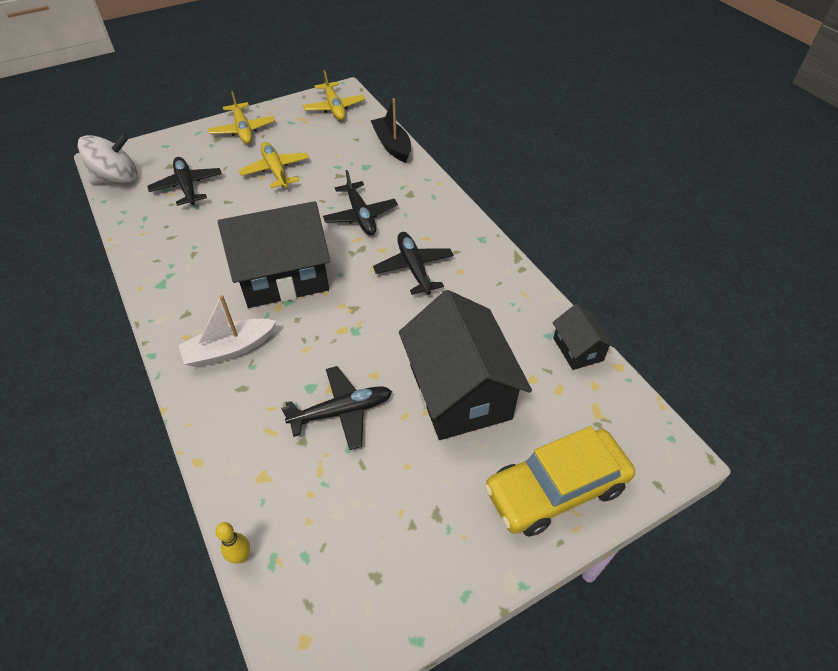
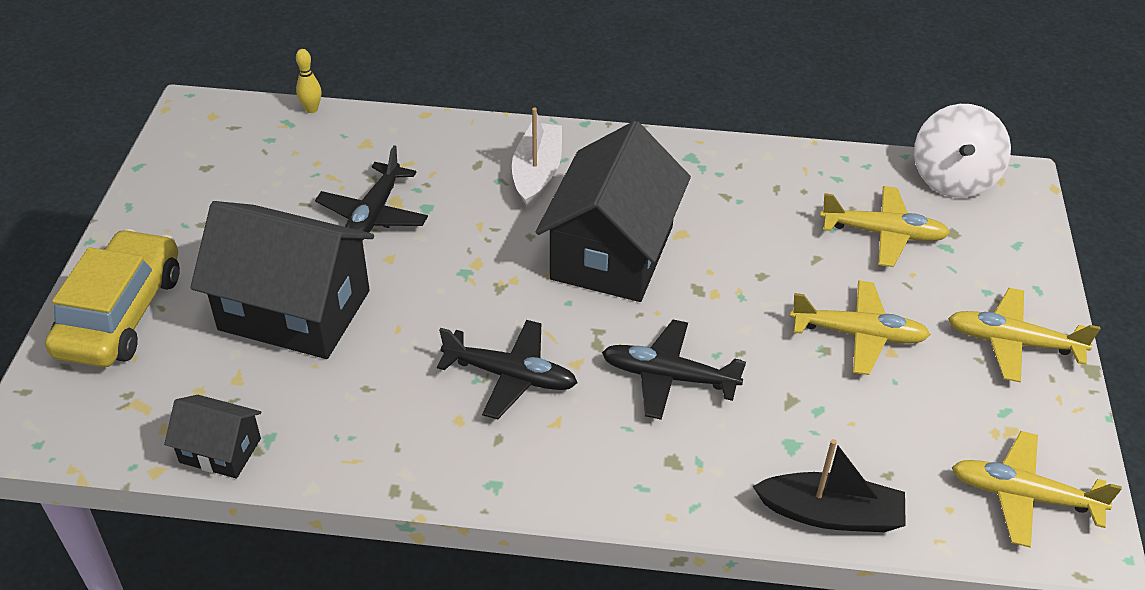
camera: 125 degrees right, 5 degrees down
(187, 187) = (883, 234): black plane -> yellow plane

